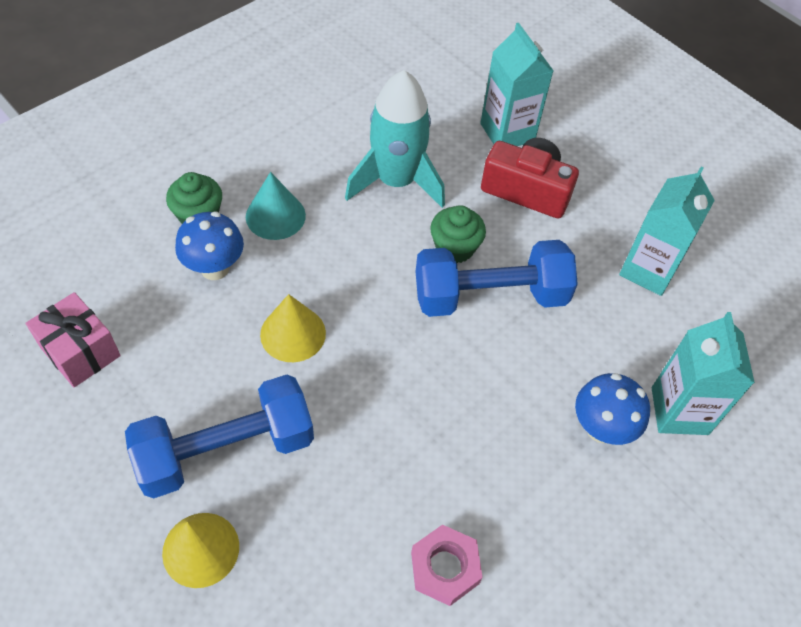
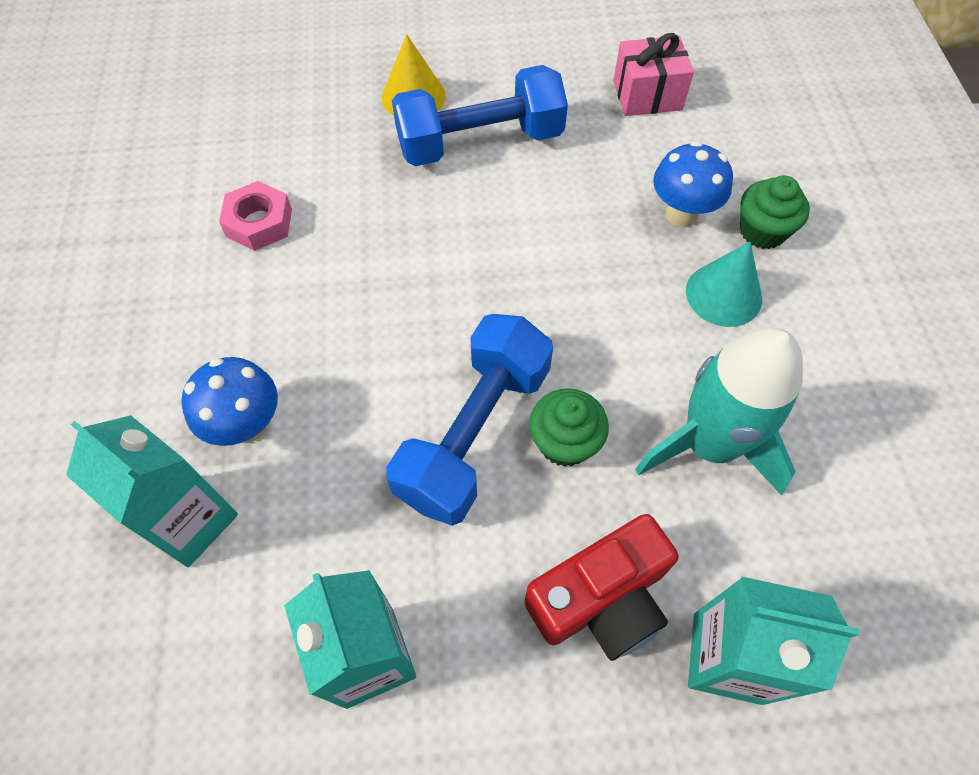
camera: 130 degrees right, 5 degrees up
(226, 450) = (480, 142): blue dumbbell -> blue dumbbell turned 60 degrees clockwise
(293, 333) = (559, 236): yellow cone -> none

